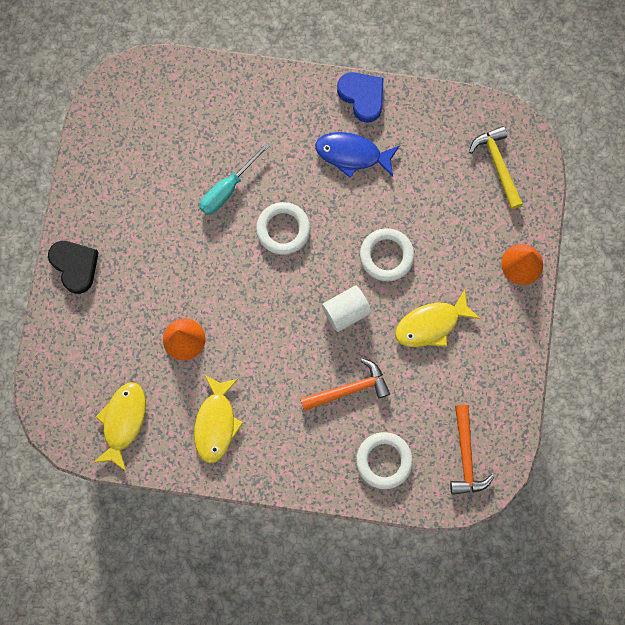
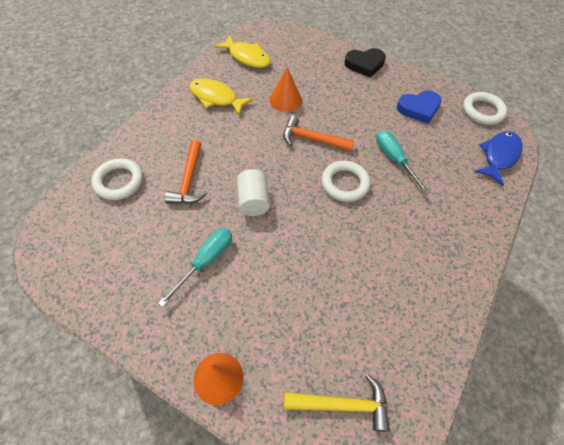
camera: 110 degrees right, 20 degrees down
(352, 154) = (398, 260): blue fish -> blue fish (499, 156)
(362, 97) = (459, 293): blue heart -> blue heart (419, 109)
(386, 256) = (287, 250): white ring -> white ring (482, 111)
(431, 324) = (206, 261): yellow fish -> turquoise screwdriver
(466, 456) = (76, 241): orange hammer -> orange hammer (312, 139)

